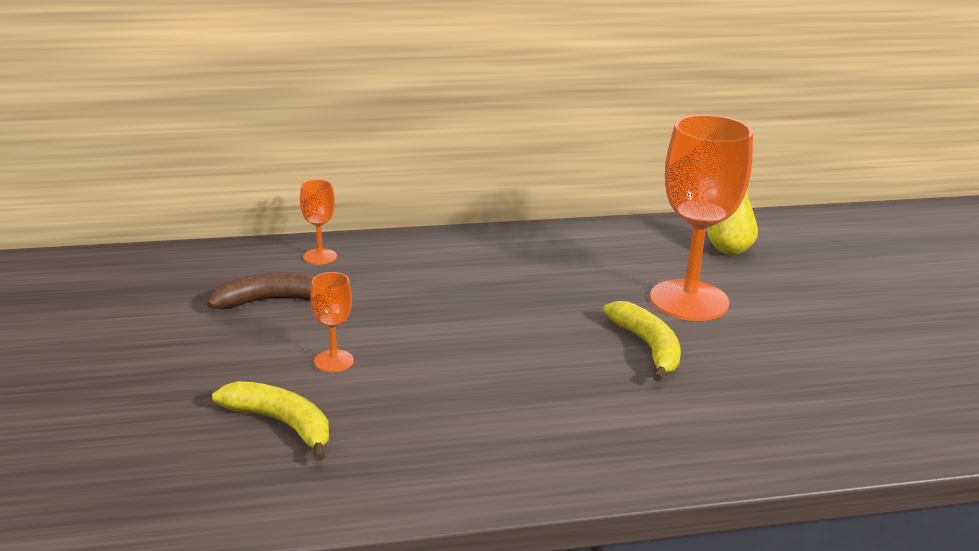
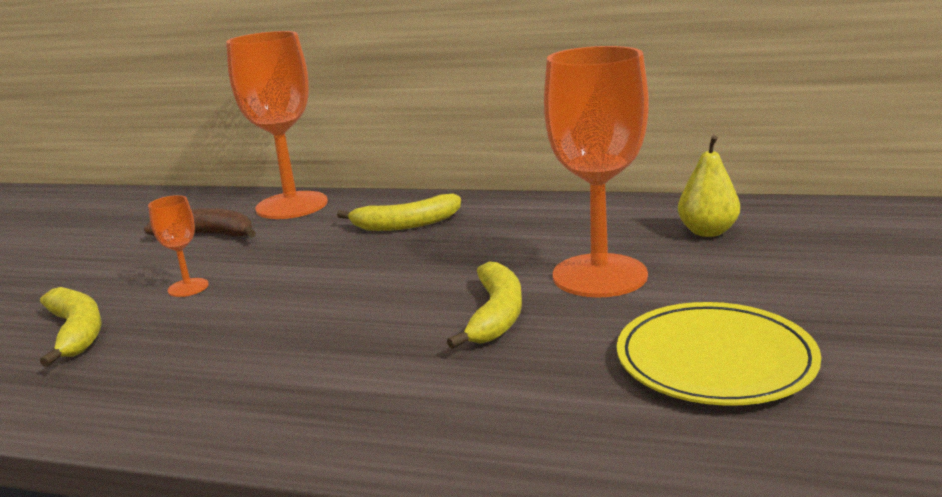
camera: 30 degrees right, 5 degrees down
(320, 256) = (292, 205): orange goblet -> orange goblet, size x2.24
(468, 267) = (406, 224): none -> yellow banana
(833, 359) = (715, 360): none -> yellow plate

